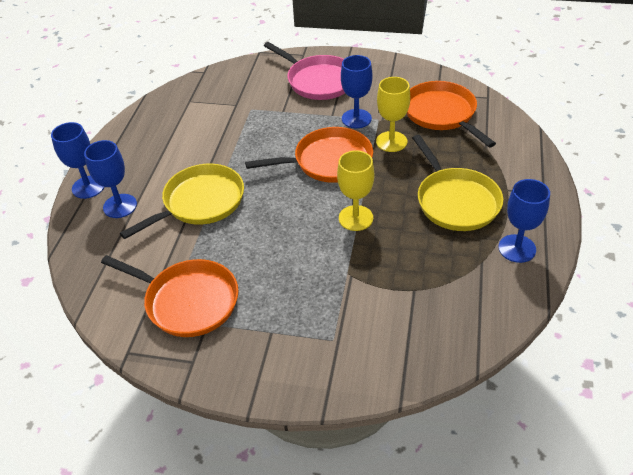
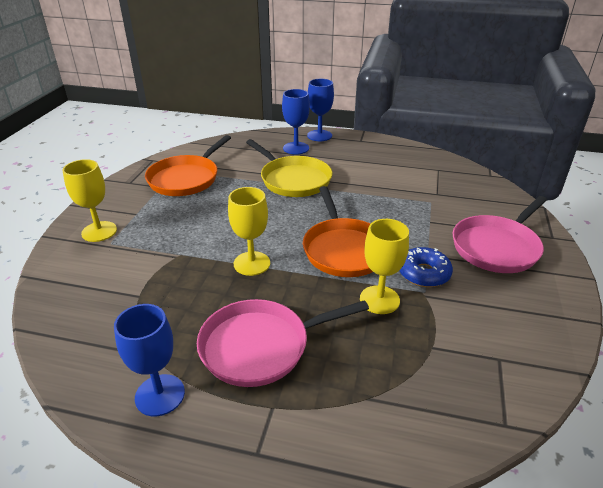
camera: 90 degrees right, 10 degrees down
(310, 358) = (99, 231): none -> yellow goblet
(356, 119) = (423, 273): blue goblet -> blue donut
(441, 113) = (447, 356): orange pan -> none
(456, 201) = (260, 346): yellow pan -> pink pan

